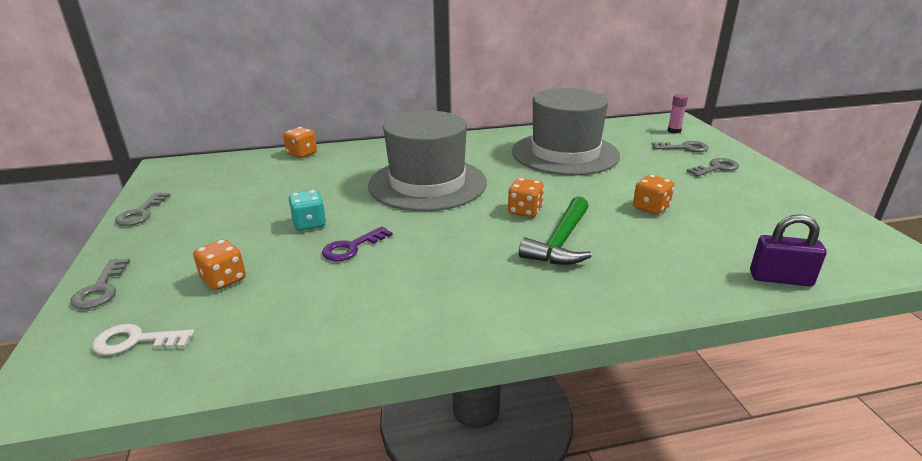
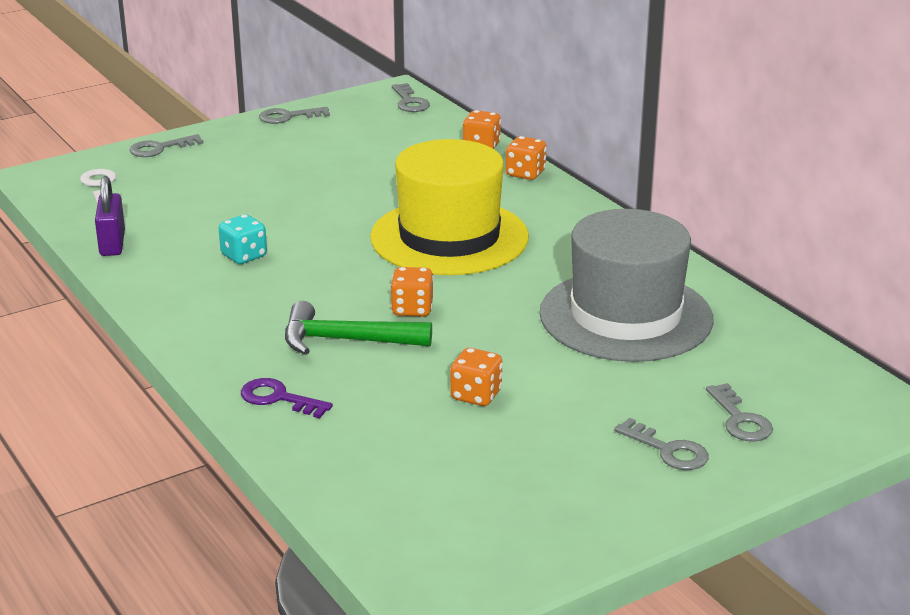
camera: 70 degrees right, 0 degrees up
(194, 164) = (410, 102): none -> grey key
(224, 280) = (193, 190): orange dice -> orange dice (525, 174)
(309, 224) = (311, 197): turquoise dice -> turquoise dice (244, 256)
(352, 247) = (275, 230): purple key -> purple key (278, 398)
(427, 184) = (449, 237): grey hat -> yellow hat
(674, 131) = (823, 408): pink glue stick -> none
(780, 279) = (331, 489): purple padlock -> purple padlock (112, 243)

